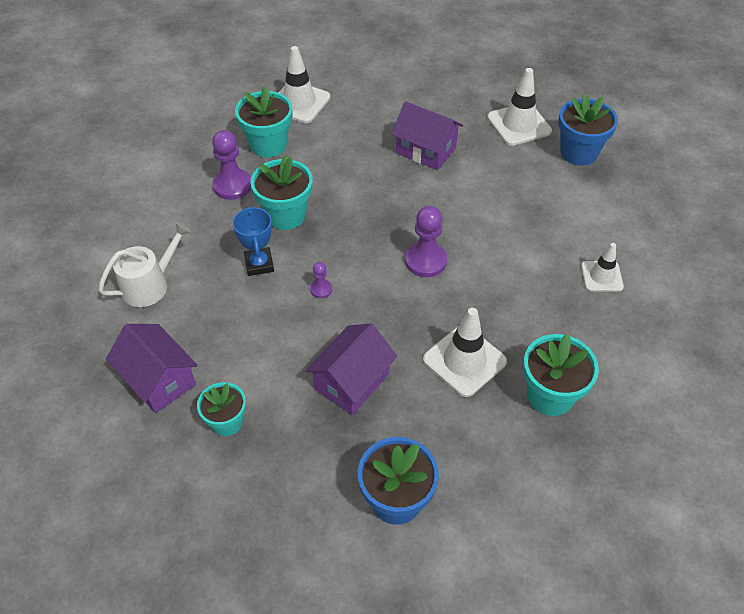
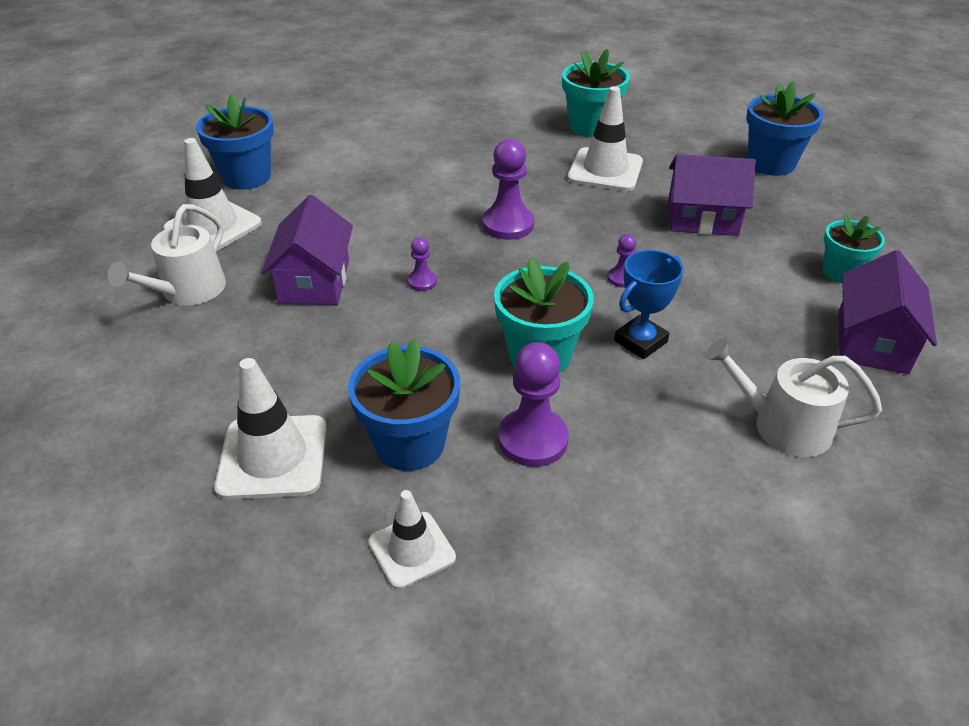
camera: 120 degrees left, 10 degrees down
(268, 145) = (410, 444): turquoise flower pot -> blue flower pot
(391, 194) = (422, 282): none -> purple pawn
(452, 102) = (188, 291): none -> white watering can
(601, 276) = (431, 131): white traffic cone -> white traffic cone (412, 550)

